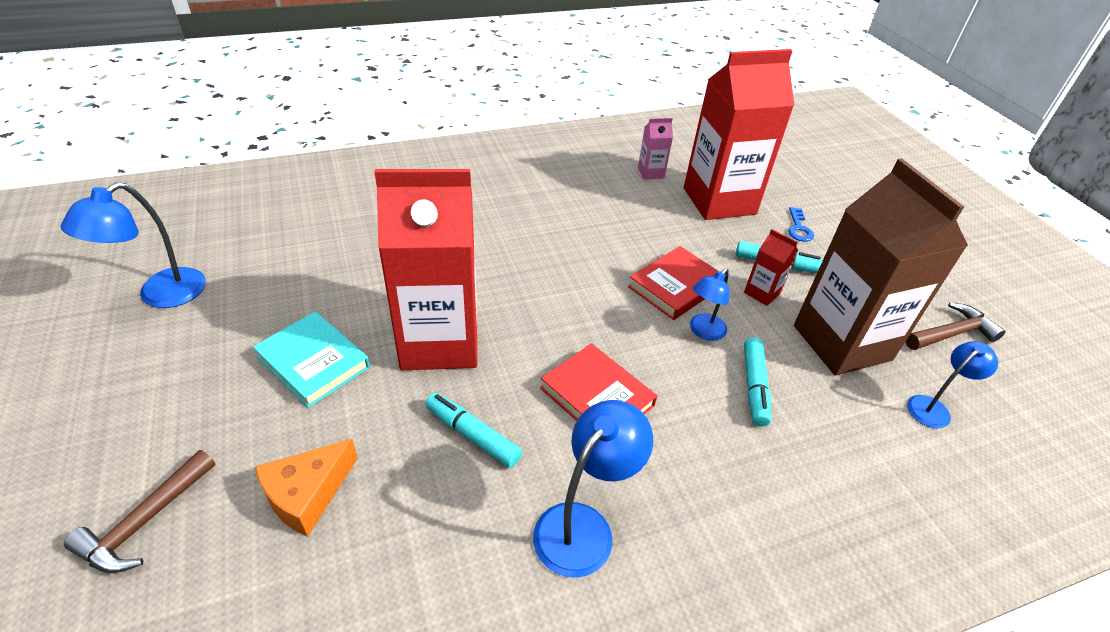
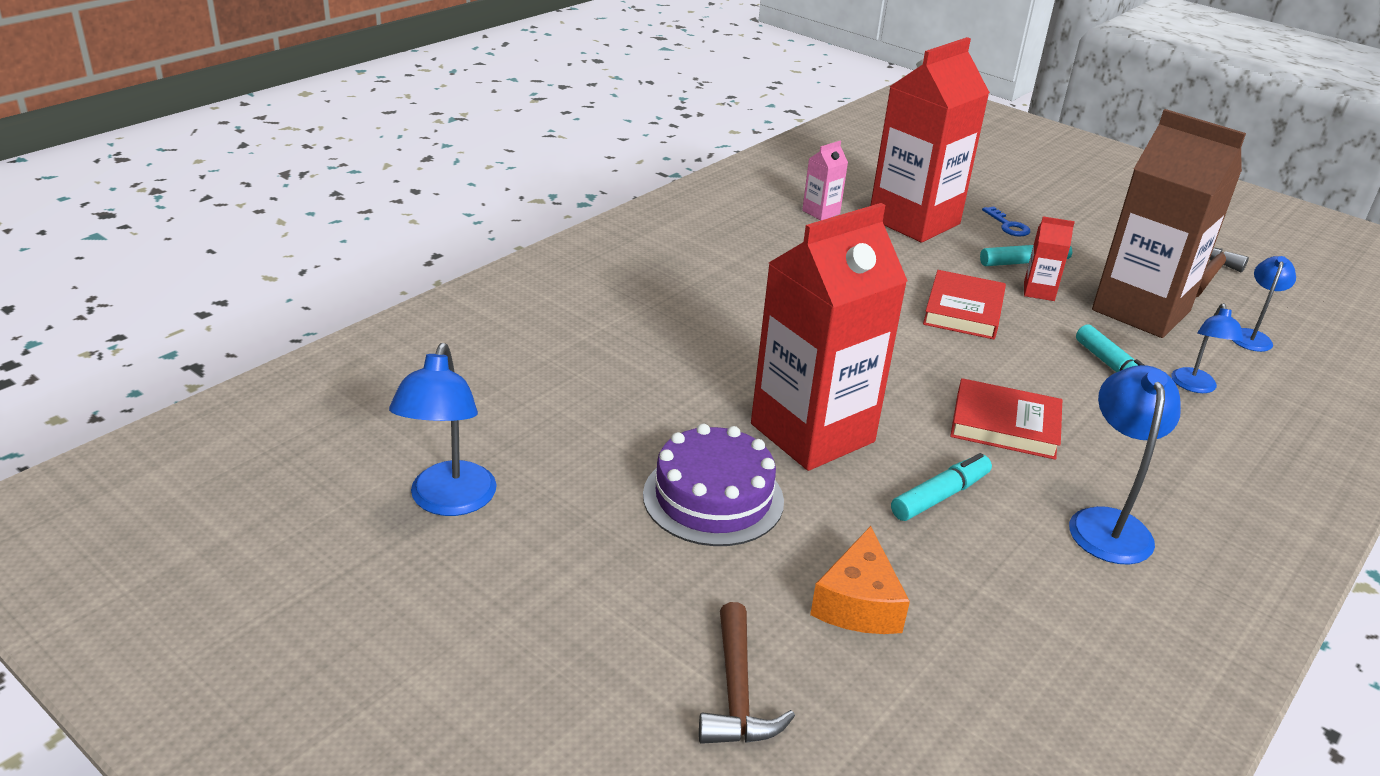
camera: 30 degrees left, 10 degrees down
(313, 362) = (713, 498): turquoise book -> purple cake
(472, 435) = (940, 496): turquoise marker -> turquoise marker turned 135 degrees clockwise
(703, 332) = (1028, 340): blue lamp -> blue lamp (1195, 386)

